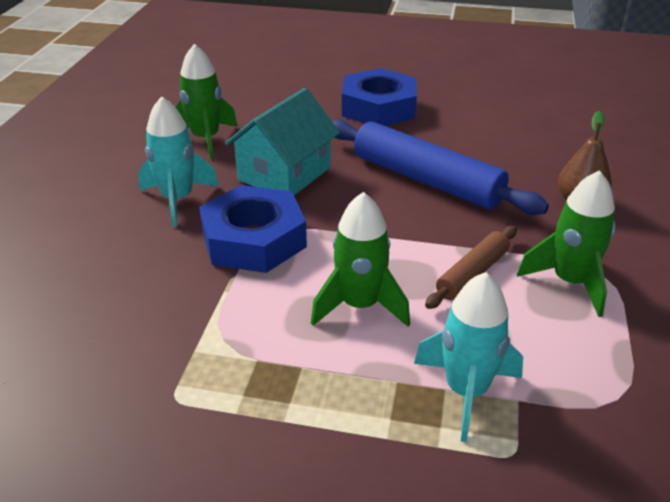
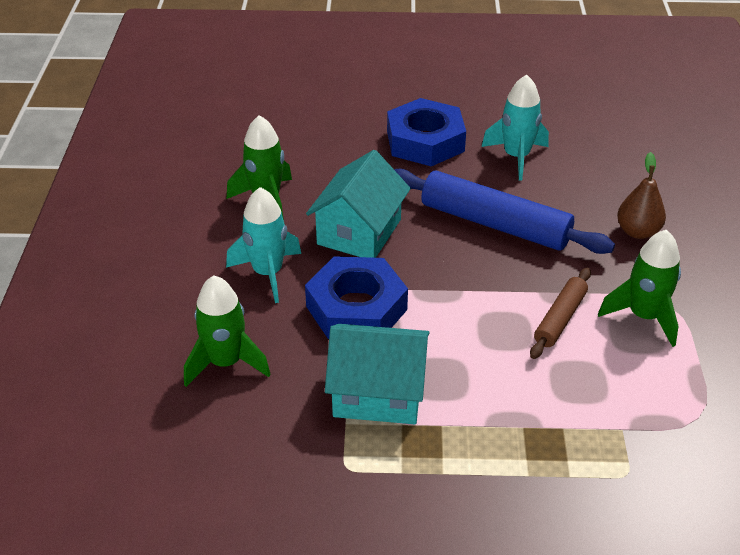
camera: 10 degrees left, 5 degrees up
(243, 324) = (378, 393): none -> turquoise house
(360, 306) = (472, 362): green rocket -> green rocket (226, 363)
(466, 391) = (580, 428): turquoise rocket -> turquoise rocket (516, 157)

